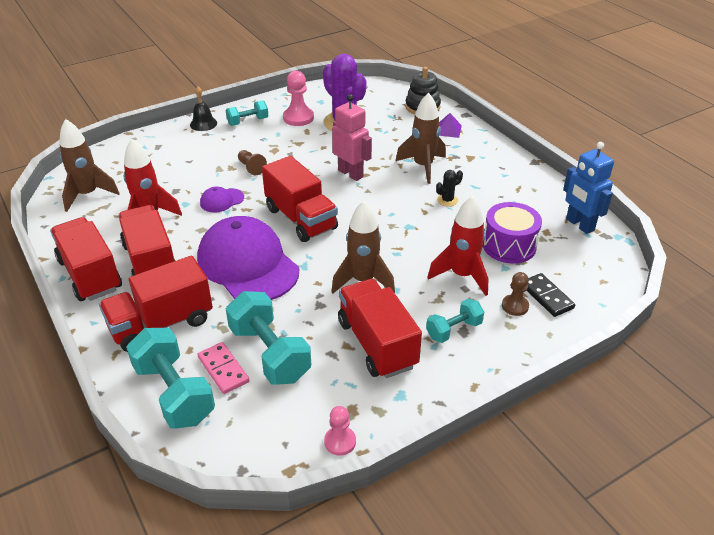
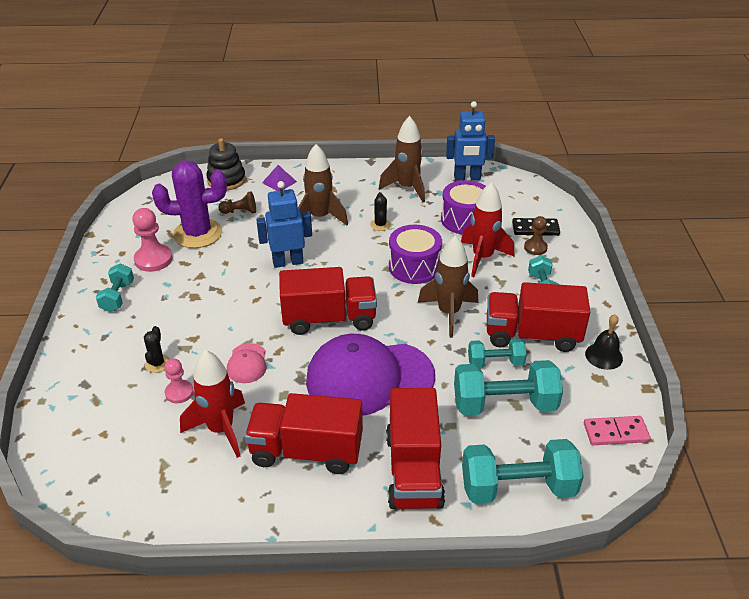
camera: 60 degrees left, 0 degrees up
(88, 195) = (124, 475): brown rocket -> brown rocket (407, 188)
(90, 275) = (287, 511): red truck -> none
(195, 164) = (157, 363): none -> black cactus
(203, 124) = (80, 332): black bell -> black bell (603, 356)
(222, 200) = (247, 363): purple cap -> pink cap
(223, 370) = (507, 442): pink domino -> pink domino (615, 433)
(251, 168) = (209, 323): brown pawn -> brown pawn (240, 212)
(320, 331) = (495, 362): none -> turquoise dumbbell
(340, 441) = (628, 397): pink pawn -> pink pawn (179, 392)
(351, 173) = (288, 262): pink robot -> blue robot
(408, 239) = (414, 267): none -> purple drum

